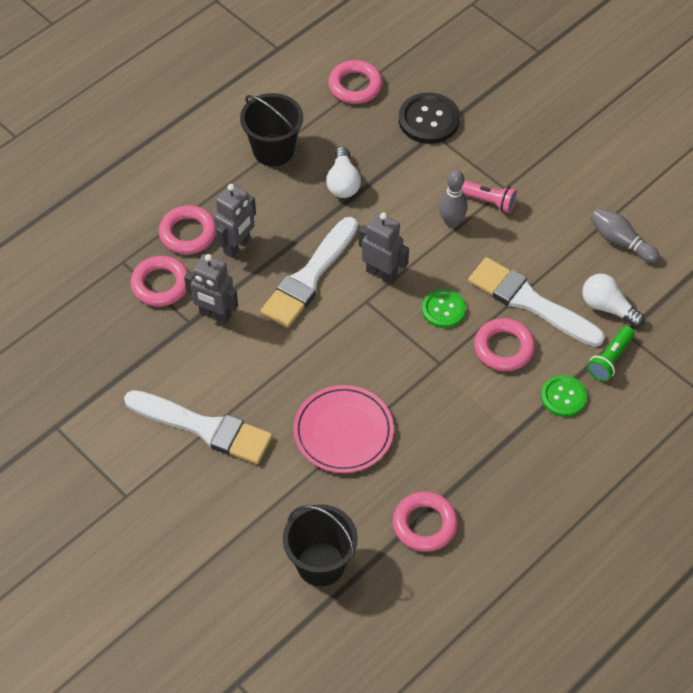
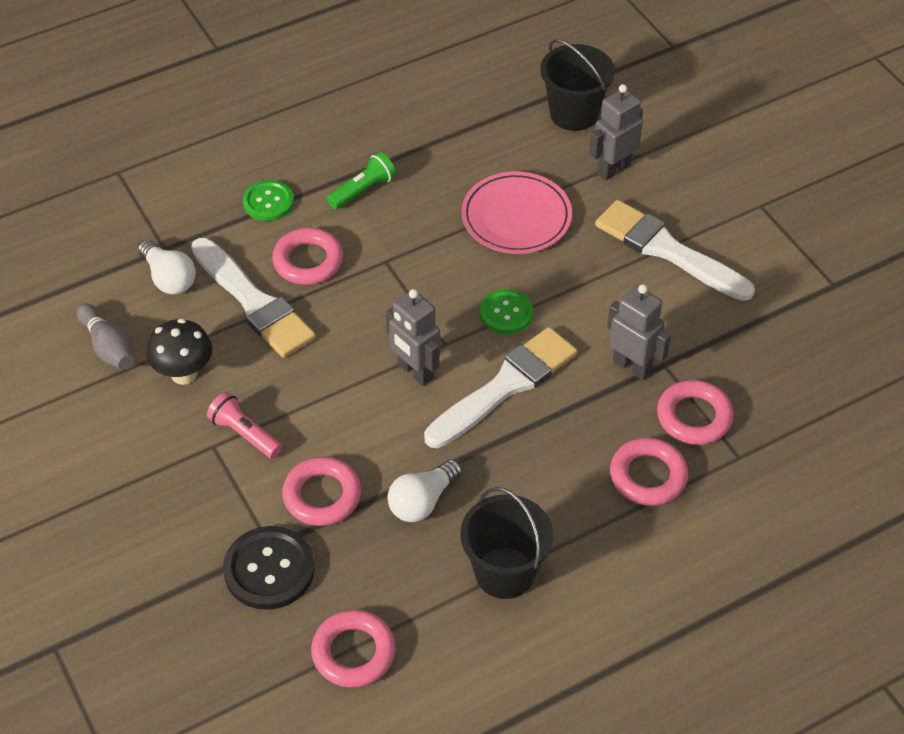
camera: 165 degrees left, 5 degrees down
(237, 246) = (587, 445): grey robot -> grey robot (613, 169)
(343, 182) = (422, 501): white light bulb -> white light bulb turned 150 degrees counterclockwise
(424, 524) = (461, 124): pink ring -> pink ring (322, 496)
(443, 309) = (358, 315): green button -> green button (506, 313)
(451, 221) = (302, 417): grey bowling pin -> none
(553, 234) = (184, 374): none -> black mushroom
(610, 360) = (198, 226): green flashlight -> green flashlight (363, 190)

